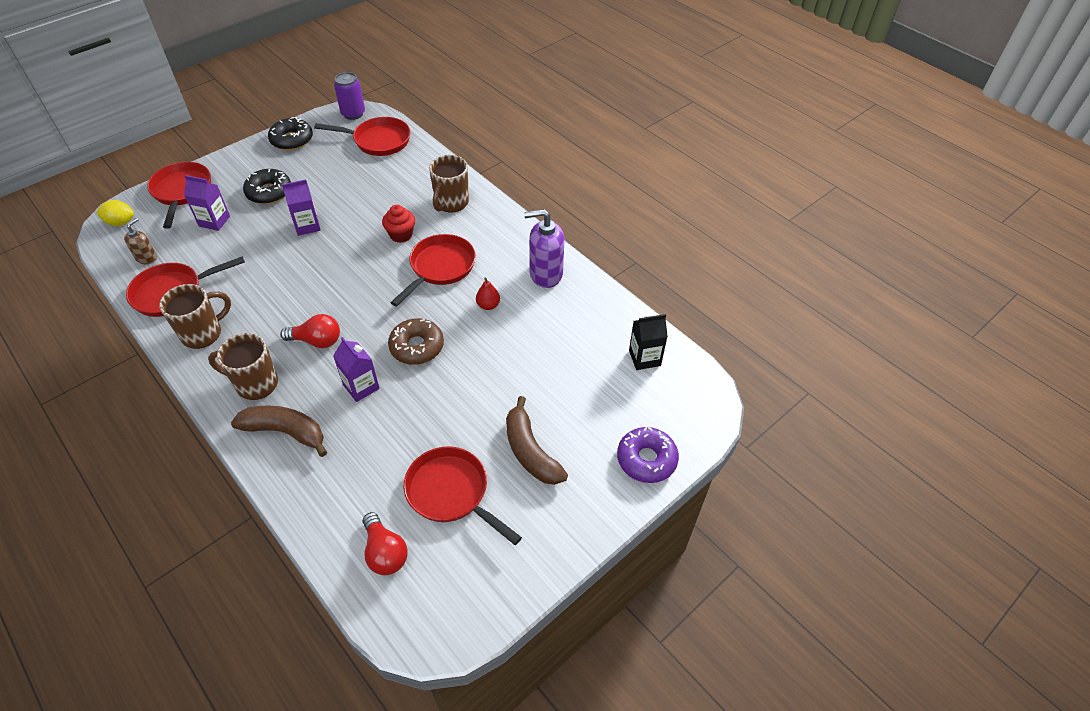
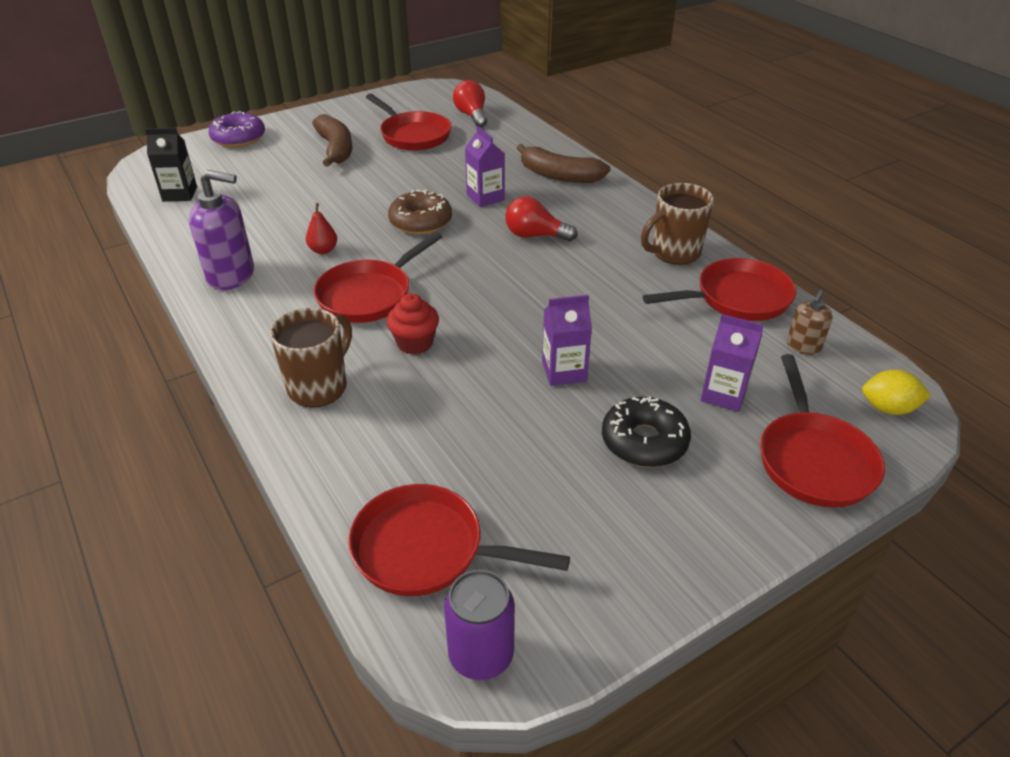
camera: 170 degrees left, 10 degrees down
(255, 384) = (598, 208): brown mug -> none
(292, 140) = (626, 576): black donut -> none

